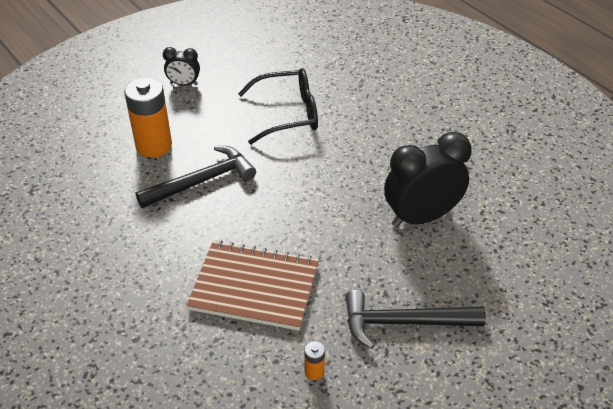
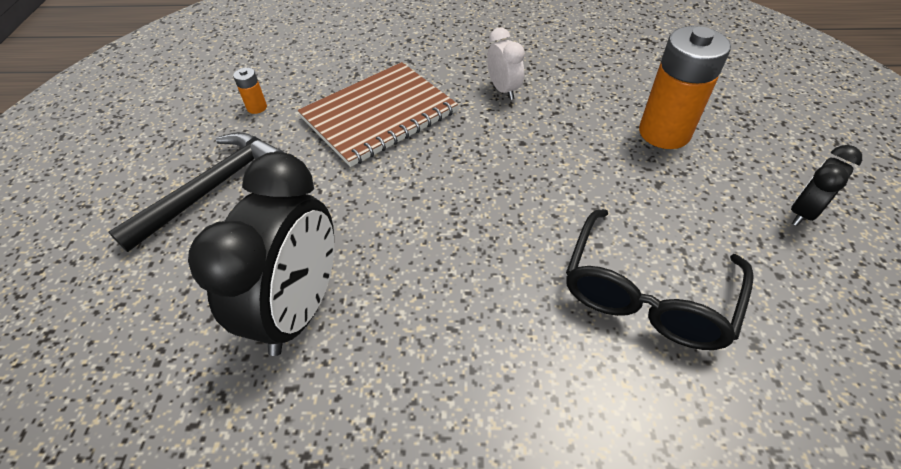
camera: 130 degrees right, 5 degrees up
(166, 236) = (503, 90): none -> white clock
(202, 181) = (564, 144): black hammer -> none

